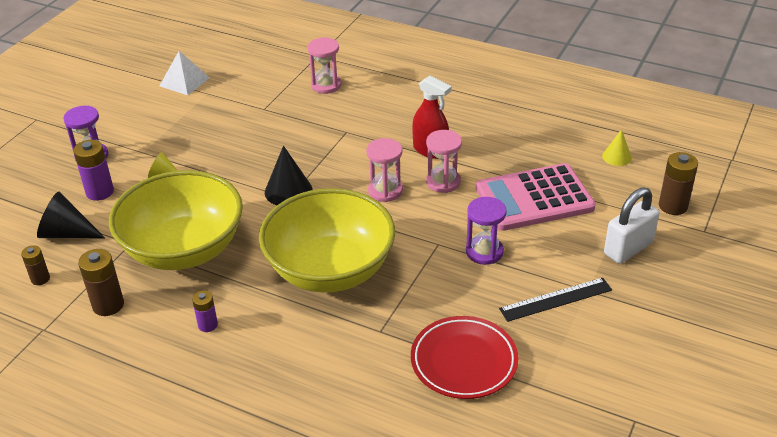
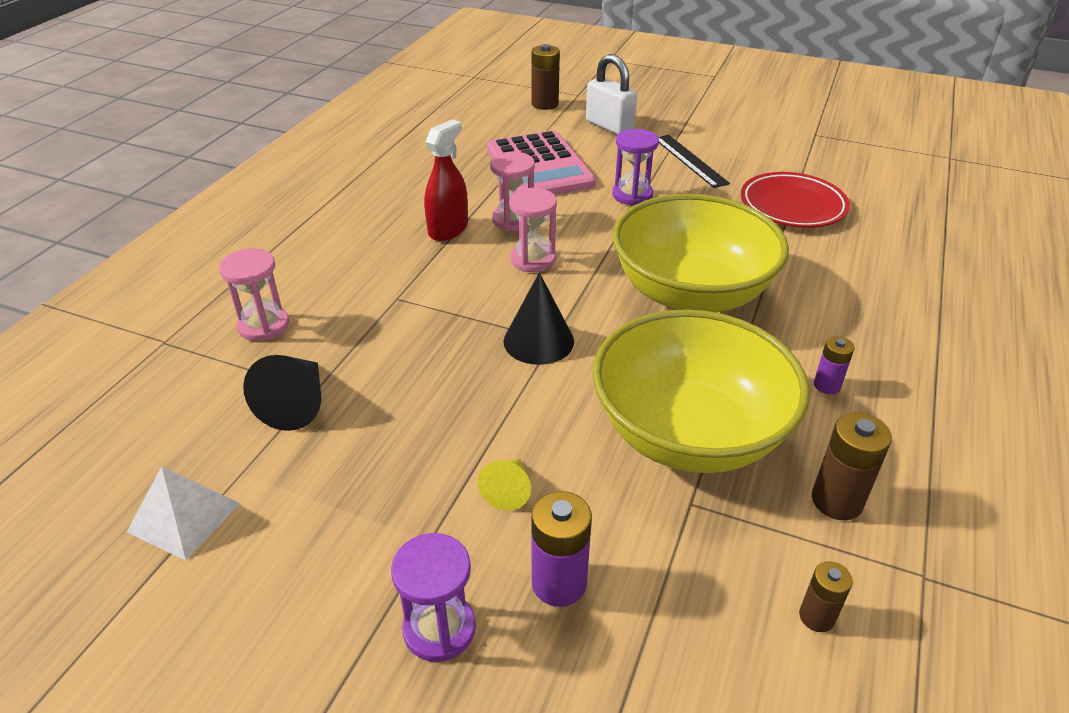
camera: 95 degrees left, 0 degrees up
(67, 233) = (687, 607): black cone -> black cone (296, 404)
(616, 157) = (467, 124): yellow cone -> none

